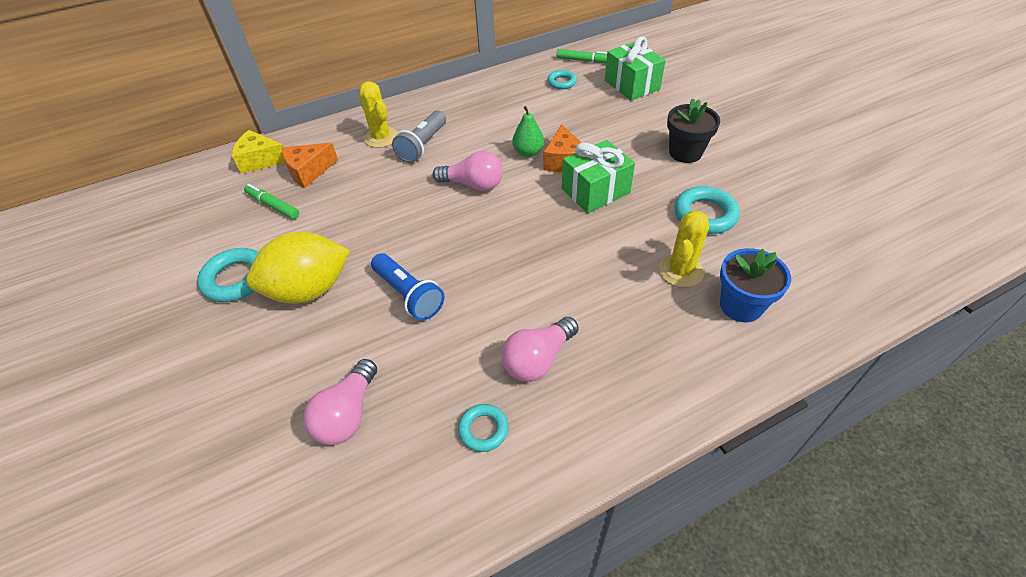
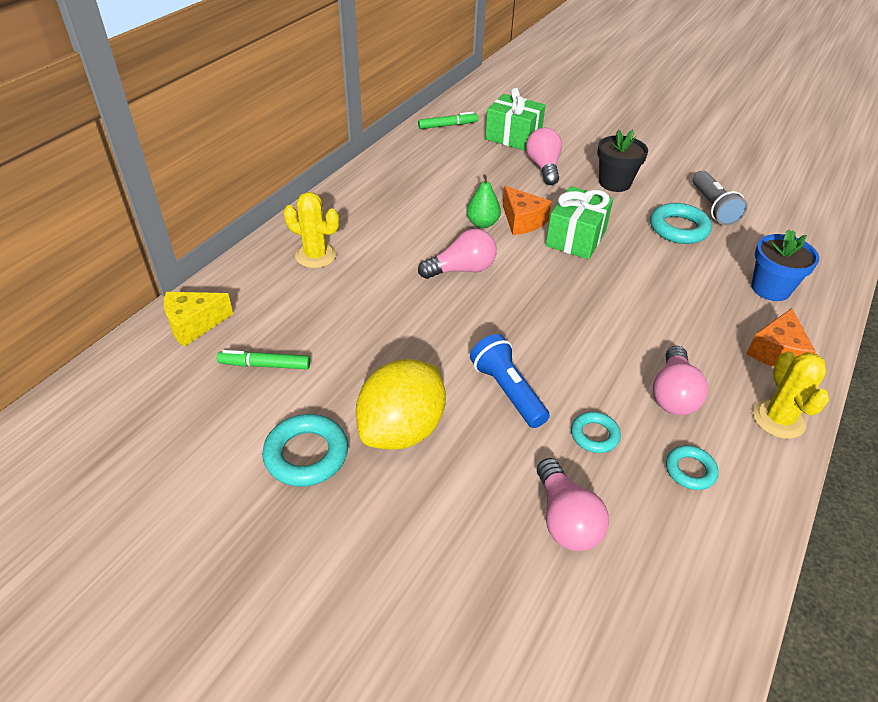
camera: 35 degrees left, 5 degrees down
(309, 171) = (269, 316): orange cheese -> orange cheese (776, 352)
(408, 295) = (507, 391): blue flashlight -> blue flashlight turned 135 degrees counterclockwise
(423, 145) = (371, 249): grey flashlight -> grey flashlight (713, 208)
(561, 82) = (447, 151): turquoise ring -> turquoise ring (594, 435)
(631, 119) = (543, 167): none -> pink light bulb
(681, 271) = (705, 279): yellow cactus -> yellow cactus (778, 419)

